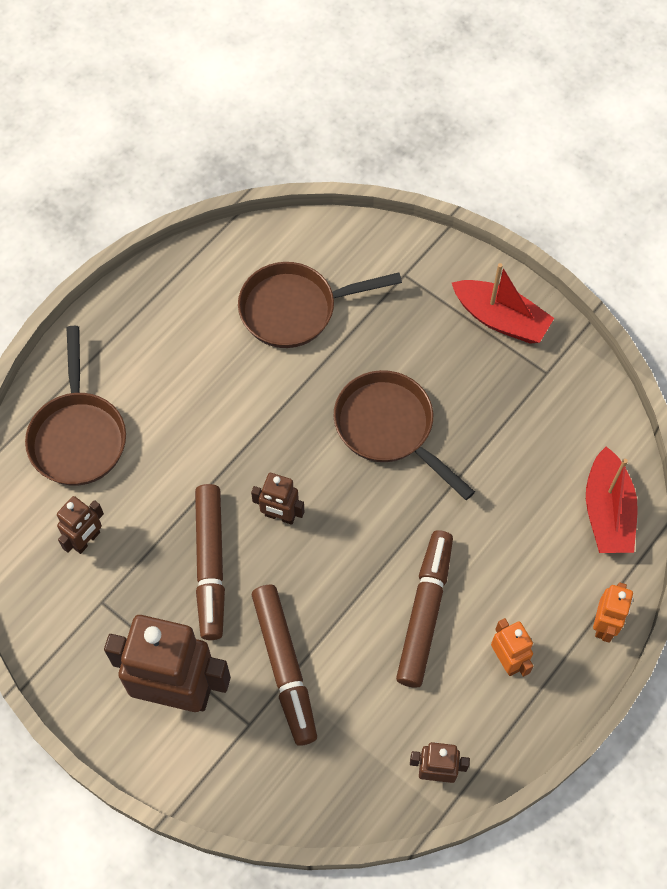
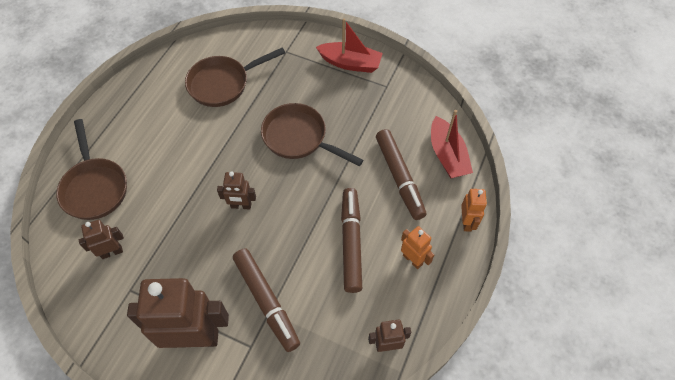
camera: 15 degrees left, 5 degrees down
(86, 540) = (112, 252): brown robot -> brown robot turned 135 degrees counterclockwise
(210, 565) = (201, 247): brown marker -> brown marker (399, 178)

